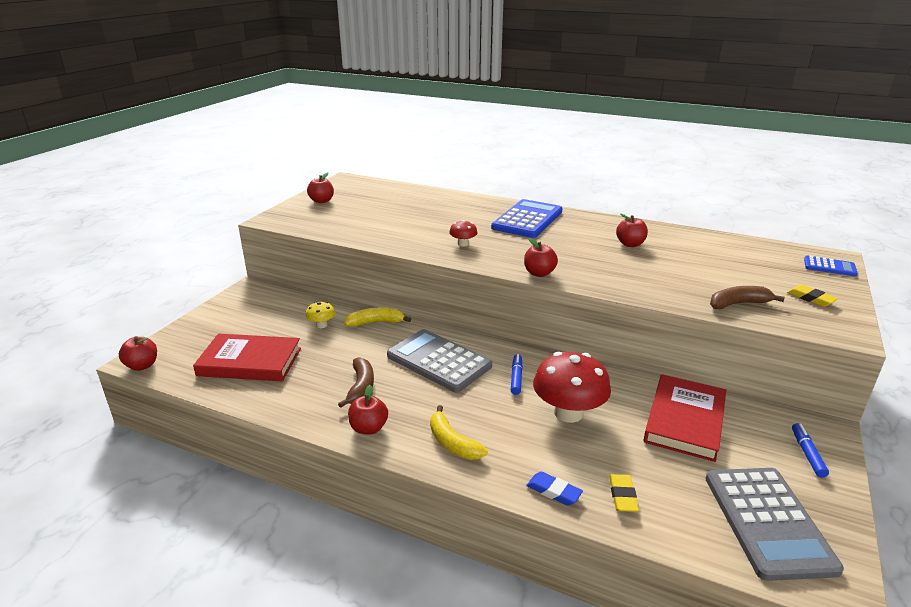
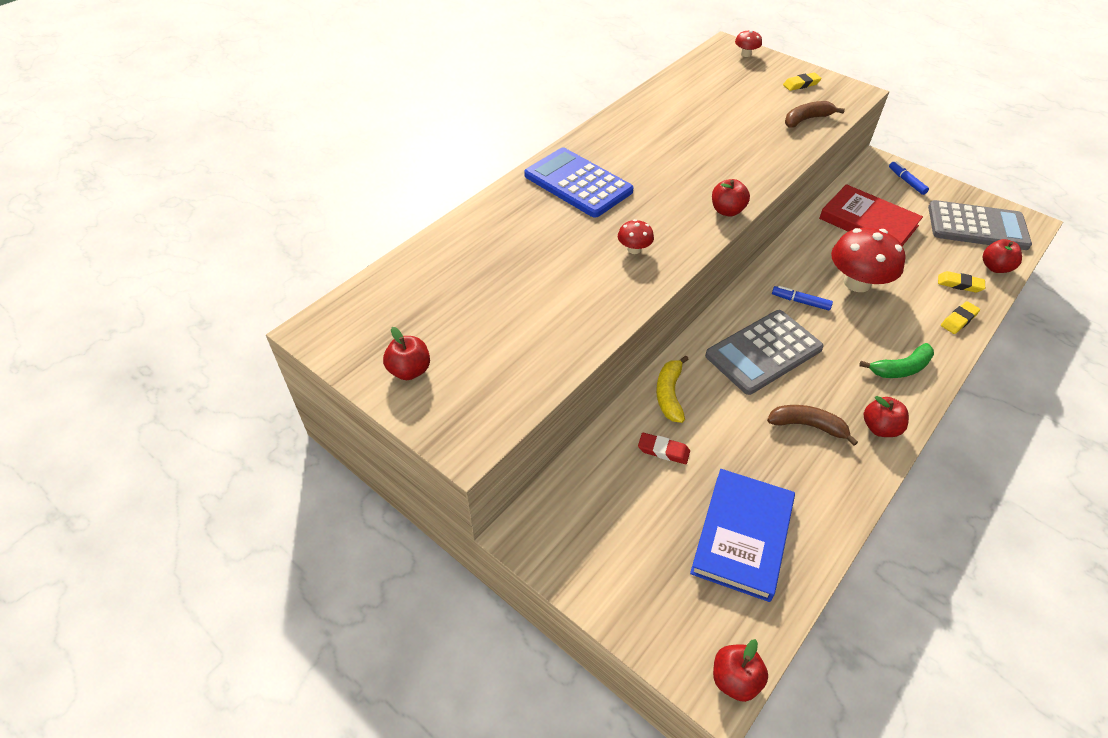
camera: 75 degrees left, 20 degrees up
(250, 362) = (742, 536): red book -> blue book
(321, 325) = (663, 450): yellow mushroom -> red eraser
(452, 442) = (900, 368): yellow banana -> green banana
(553, 491) = (958, 320): blue eraser -> yellow eraser
(630, 244) = (671, 135): red apple -> red apple (995, 267)
(738, 304) = (807, 119): brown banana -> brown banana turned 60 degrees clockwise
(807, 454) = (906, 181): blue marker -> blue marker turned 45 degrees clockwise
(829, 267) = (746, 54): blue calculator -> red mushroom

